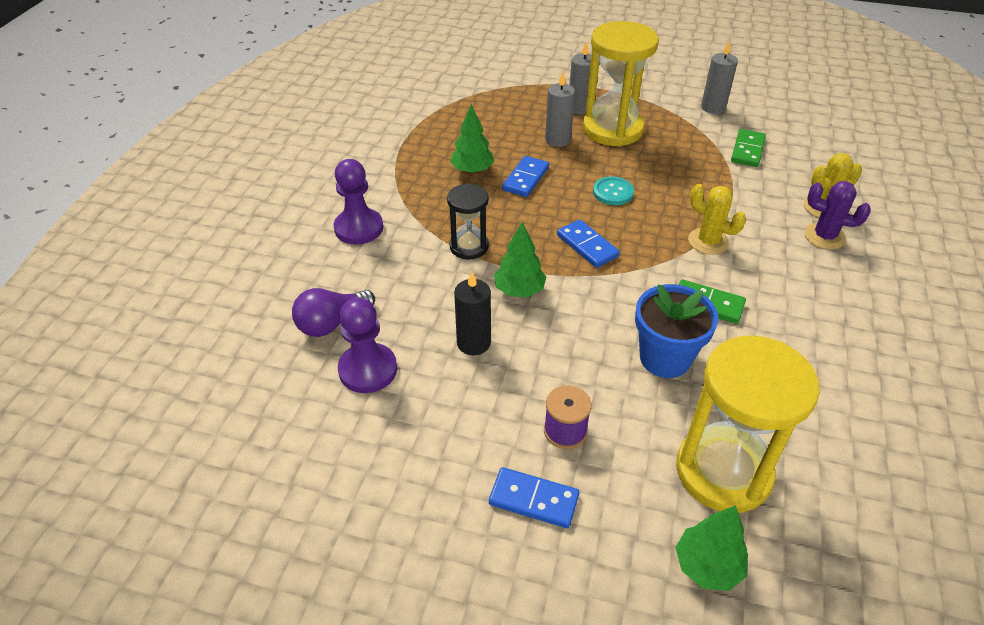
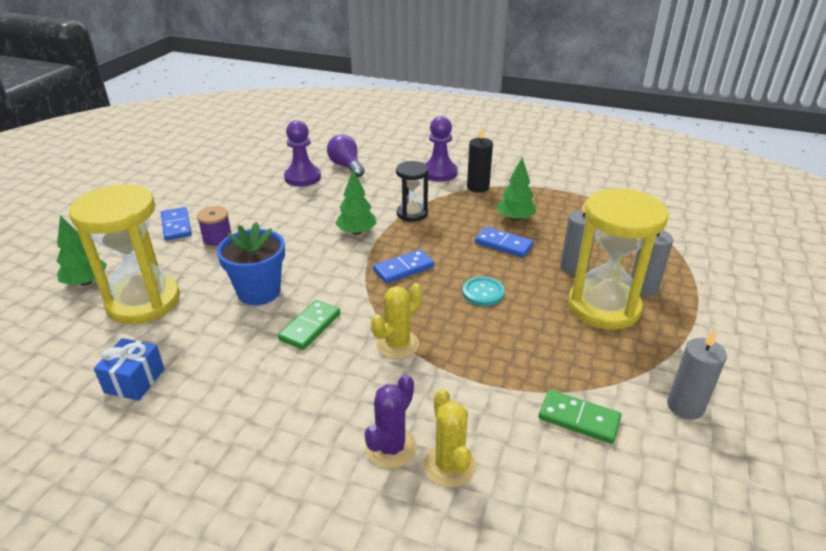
camera: 95 degrees right, 10 degrees down
(473, 343) = (310, 212): black candle -> black candle (478, 187)
(533, 500) = (176, 226): blue domino -> blue domino turned 45 degrees counterclockwise
(847, 428) = (135, 381): none -> blue gift

